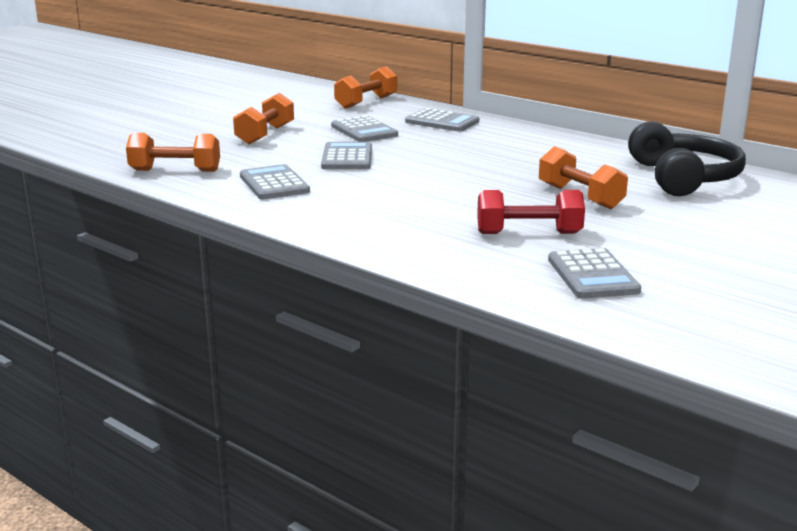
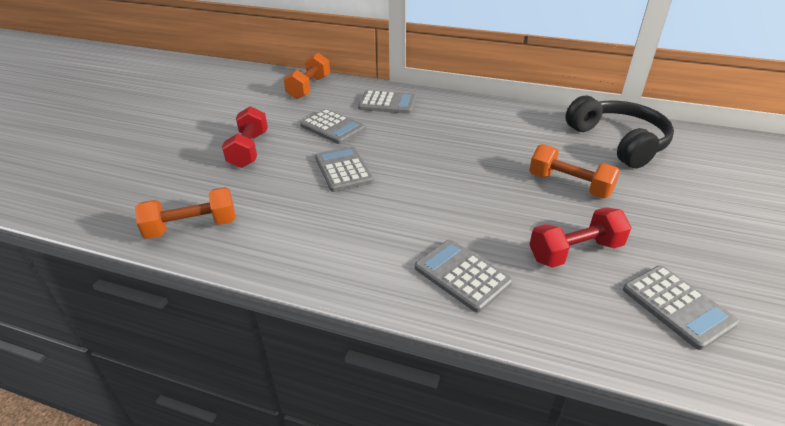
camera: 20 degrees left, 15 degrees up
(265, 135) = (249, 150): orange dumbbell -> red dumbbell
(274, 184) = (302, 227): grey calculator -> grey calculator (462, 275)

